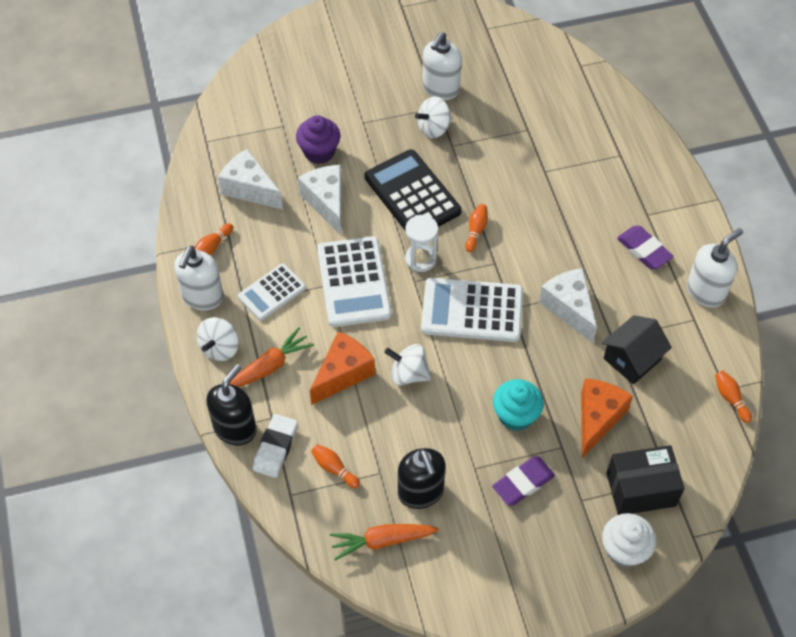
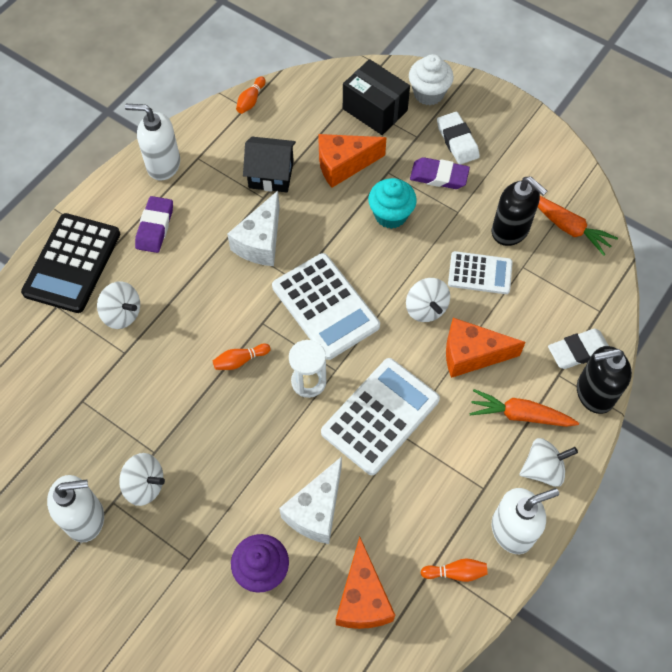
camera: 130 degrees left, 5 degrees up
(250, 189) = (362, 598): white cheese -> orange cheese
(272, 292) = (452, 474): white calculator -> white calculator (480, 273)
(334, 469) = (551, 298): orange bowling pin -> none
(412, 194) = (243, 442): black calculator -> black calculator (72, 263)
(421, 492) = (510, 231): black soap dispenser -> black soap dispenser turned 105 degrees clockwise
(549, 529) = (457, 141): none -> white eraser
(579, 187) = (122, 314): none -> white spinning top

